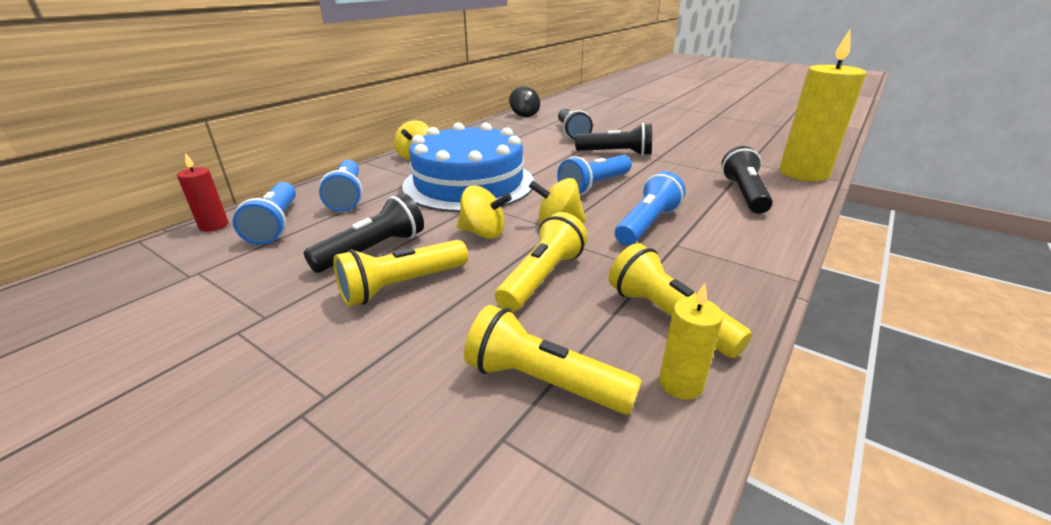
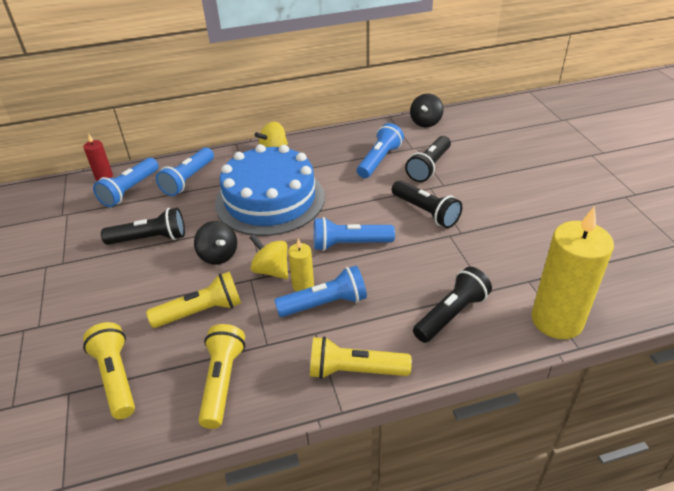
camera: 40 degrees right, 10 degrees up
(402, 285) = (133, 275): yellow flashlight -> yellow flashlight (355, 370)
(483, 233) = (218, 255): yellow spinning top -> black spinning top
(526, 139) = (379, 160): none -> blue flashlight
(681, 384) = (166, 422): yellow candle -> yellow candle (303, 285)

